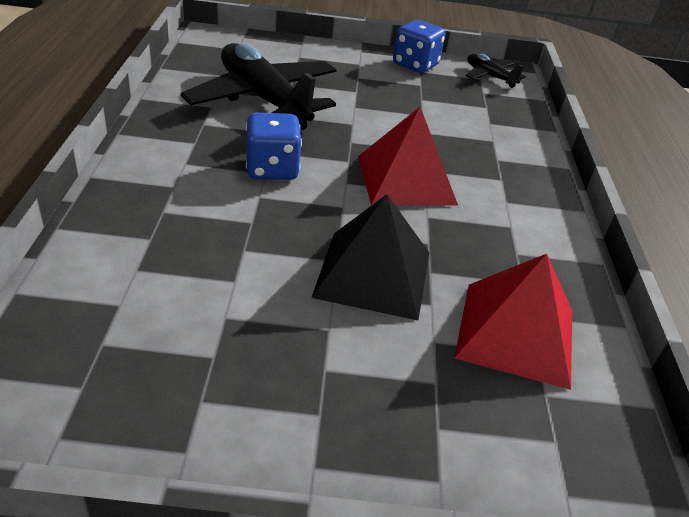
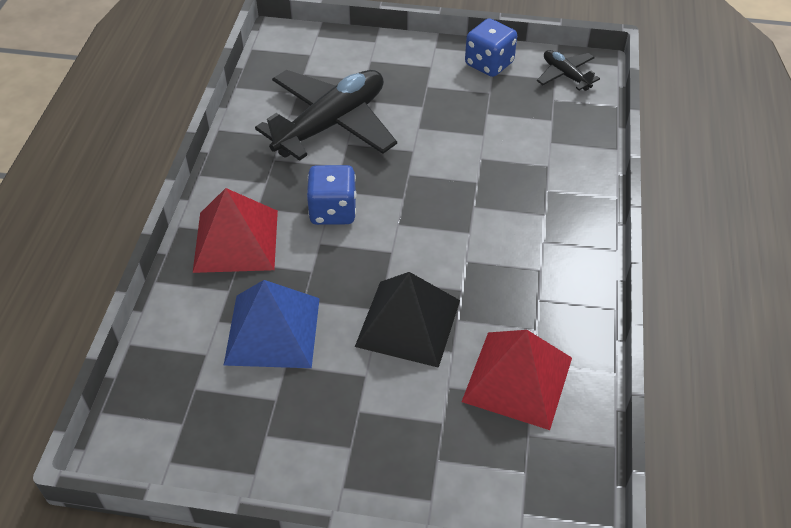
camera: 10 degrees right, 10 degrees up
(206, 280) = (272, 330): none -> blue pyramid
(264, 99) = (331, 124): black plane -> black plane turned 75 degrees clockwise
(406, 180) = (453, 219): red pyramid -> red pyramid (236, 240)

